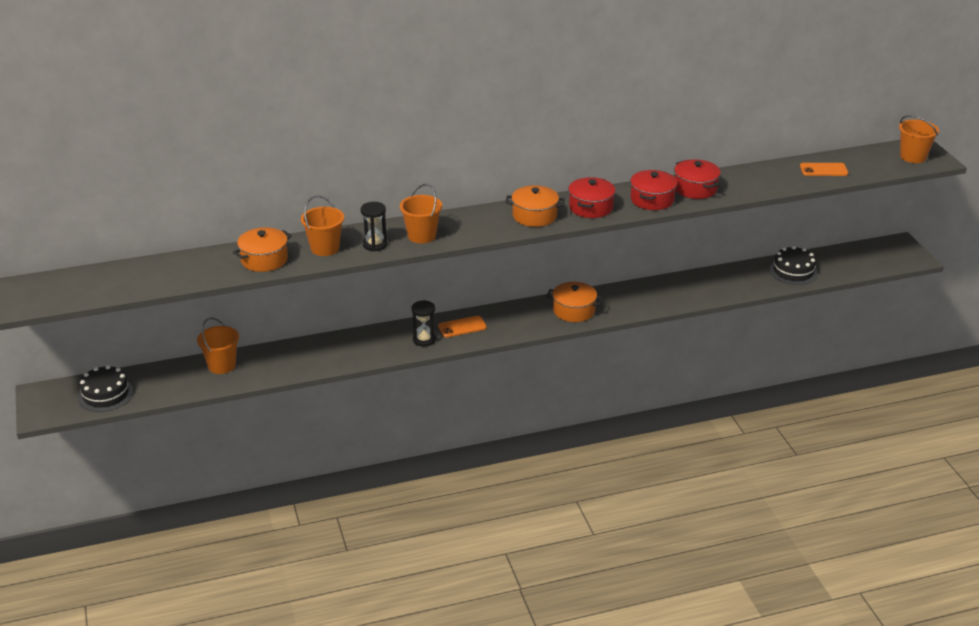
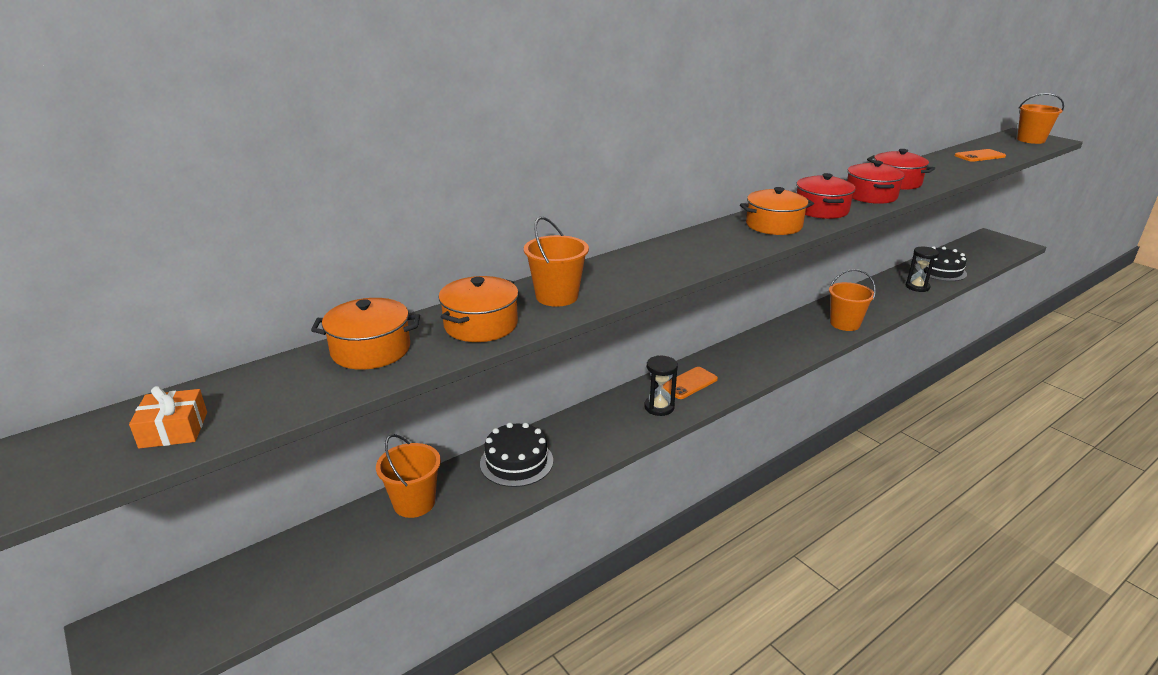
camera: 20 degrees left, 5 degrees down
(78, 290) = (174, 430): none -> orange gift
(105, 394) = (242, 600): black cake -> black cake (516, 462)
(375, 244) = (620, 281): black hourglass -> black hourglass (917, 287)
(422, 236) = (669, 263): orange bucket -> orange bucket (845, 324)
(574, 311) = (789, 342): orange pot -> orange pot (371, 350)

